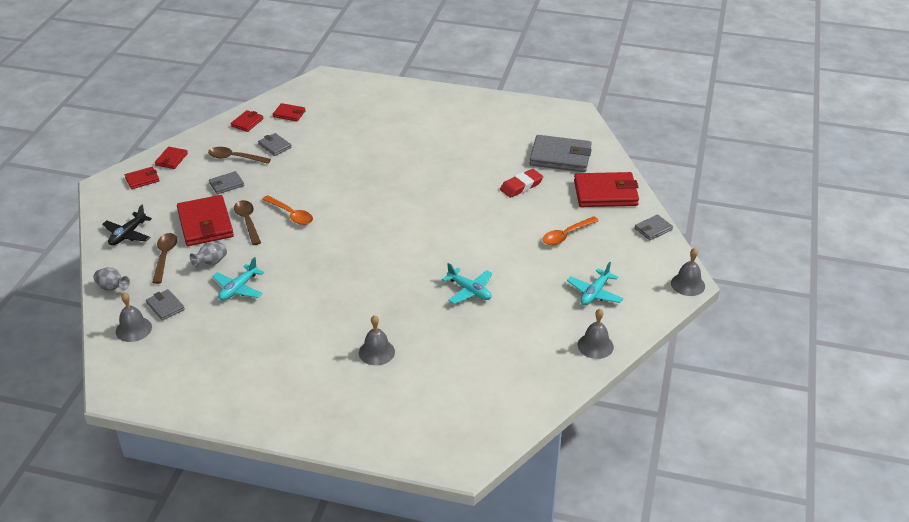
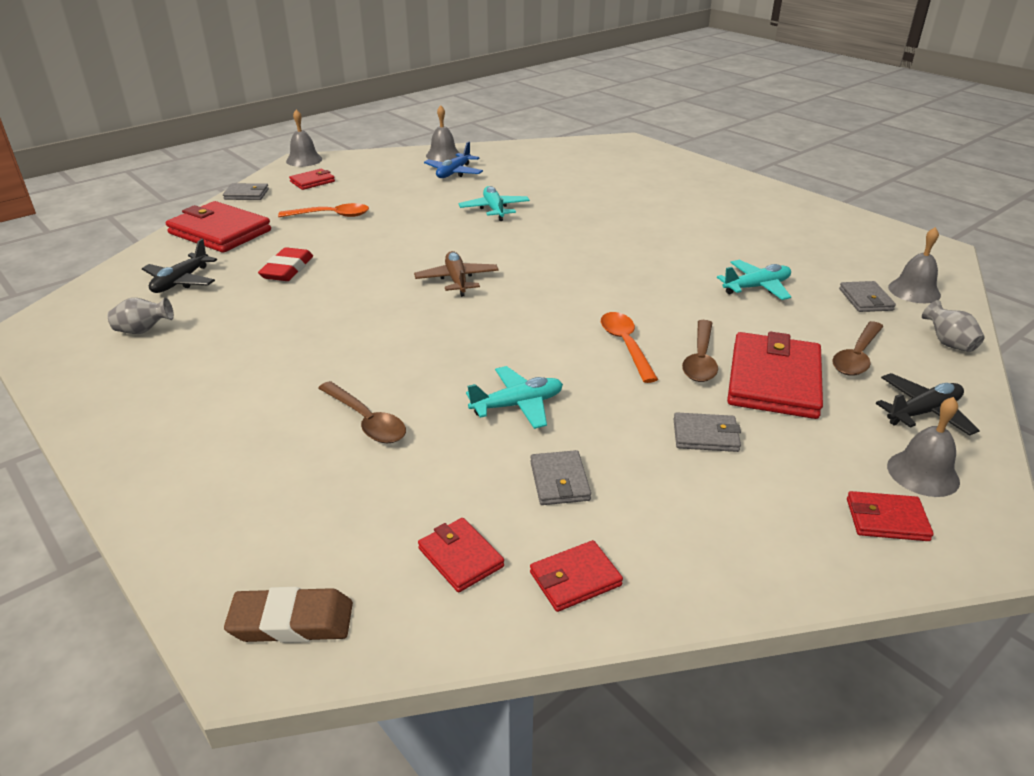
camera: 145 degrees left, 5 degrees down
(171, 159) = (806, 547): red wallet -> red wallet (312, 182)
(211, 263) = (784, 326): grey vase -> grey vase (144, 331)
(235, 158) = (659, 488): brown spoon -> brown spoon (366, 421)
(323, 84) = (291, 622): none -> brown eraser
(376, 352) = (636, 200): grey bell -> grey bell (923, 473)
(420, 218) = (457, 280): none -> brown plane
(521, 186) = (287, 269): red eraser -> red eraser turned 75 degrees counterclockwise
(553, 323) = (454, 173): none -> blue plane
(560, 157) = (181, 281): grey wallet -> black plane
(594, 293) = (387, 177): turquoise plane -> turquoise plane (517, 405)

